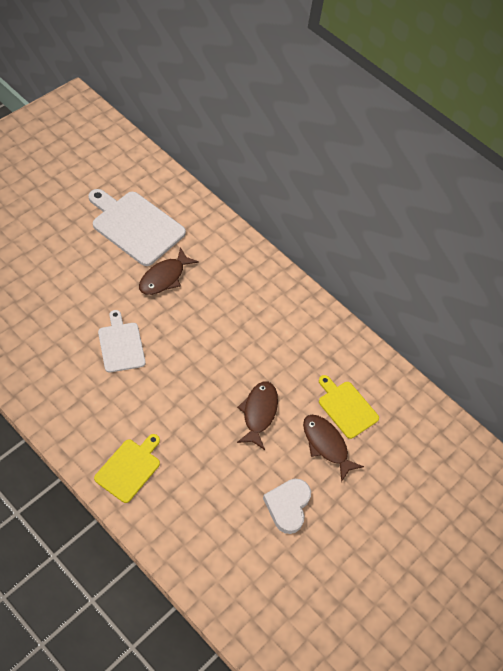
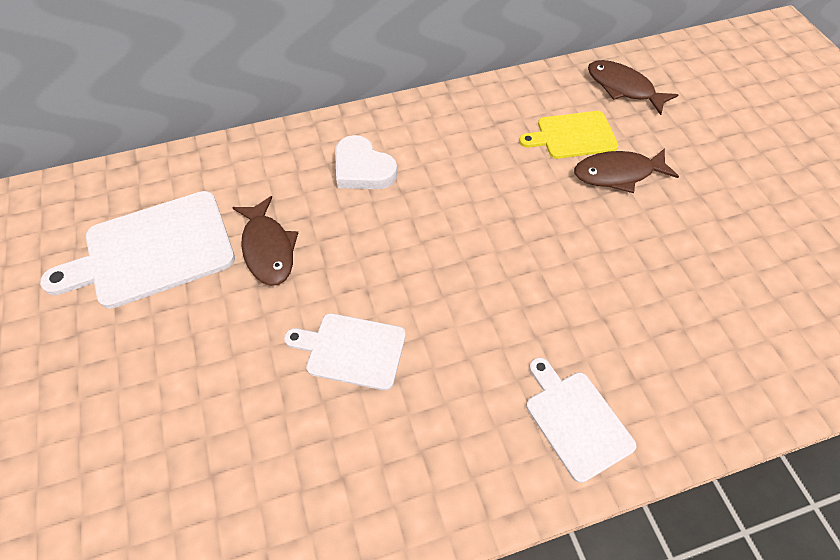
camera: 55 degrees left, 0 degrees up
(129, 468) = (575, 420): yellow cutting board -> white cutting board
(259, 413) = (544, 224): brown fish -> brown fish (623, 88)
(288, 506) = (694, 246): white heart -> white heart (362, 169)

